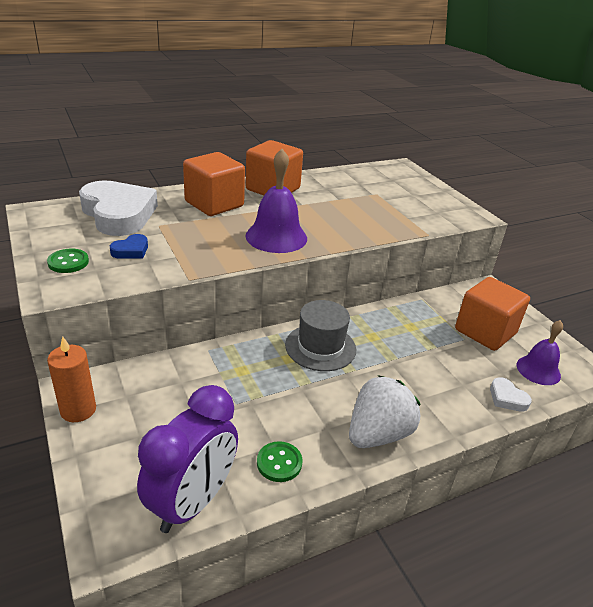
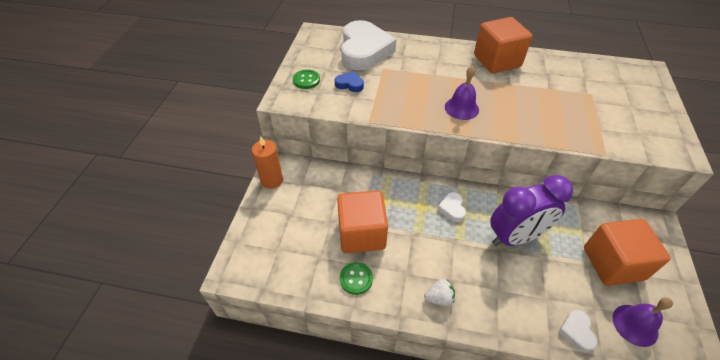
camera: 40 degrees right, 15 degrees up
(131, 251) = (349, 84): blue heart -> blue heart turned 150 degrees counterclockwise
(192, 502) = (289, 273): purple clock -> purple clock (515, 237)
(214, 204) = (437, 62): orange cube -> orange cube (361, 234)
(276, 237) = (461, 108): purple bell -> purple bell, size x0.65
(320, 347) = (452, 209): grey hat -> white heart
(378, 434) = (439, 298): white strawberry -> white strawberry, size x0.49

